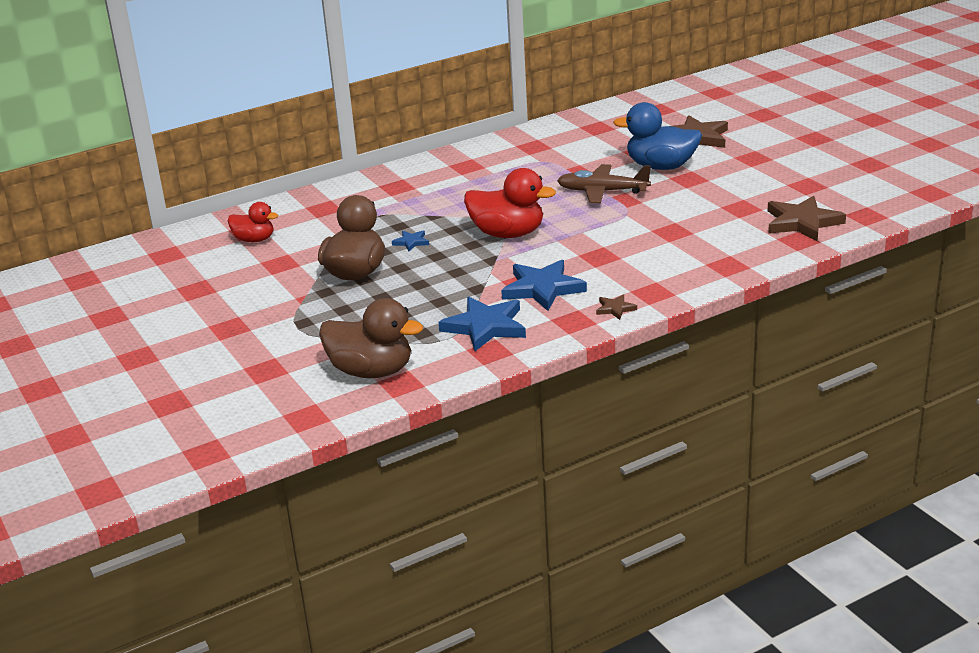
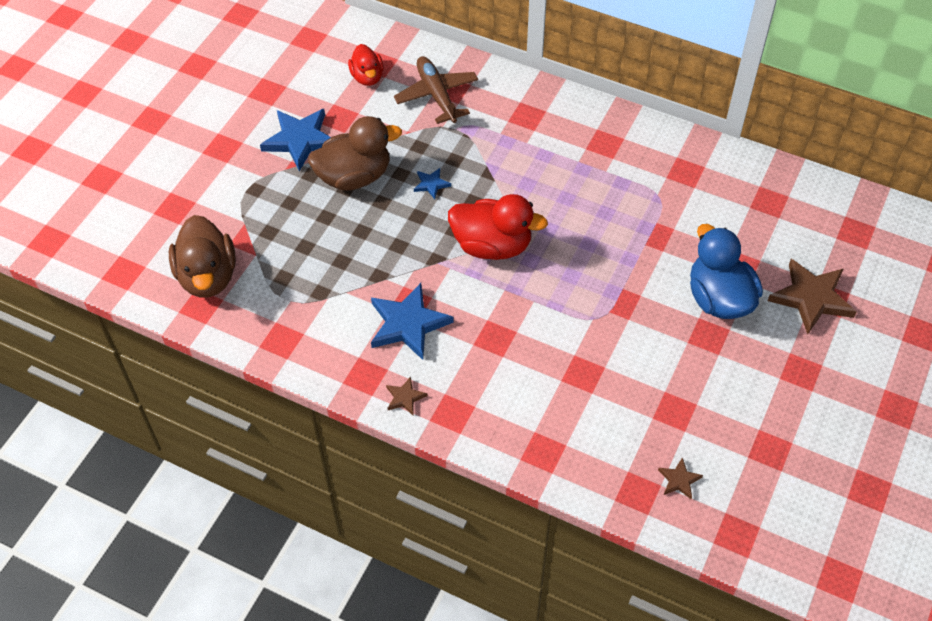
camera: 55 degrees right, 25 degrees up
(485, 327) = (318, 316): blue star -> blue star (300, 140)
(507, 234) = (492, 245): red duck -> red duck turned 60 degrees counterclockwise
(602, 191) = (628, 276): brown plane -> brown plane (437, 95)
(802, 222) = (679, 480): brown star -> brown star, size x0.48

